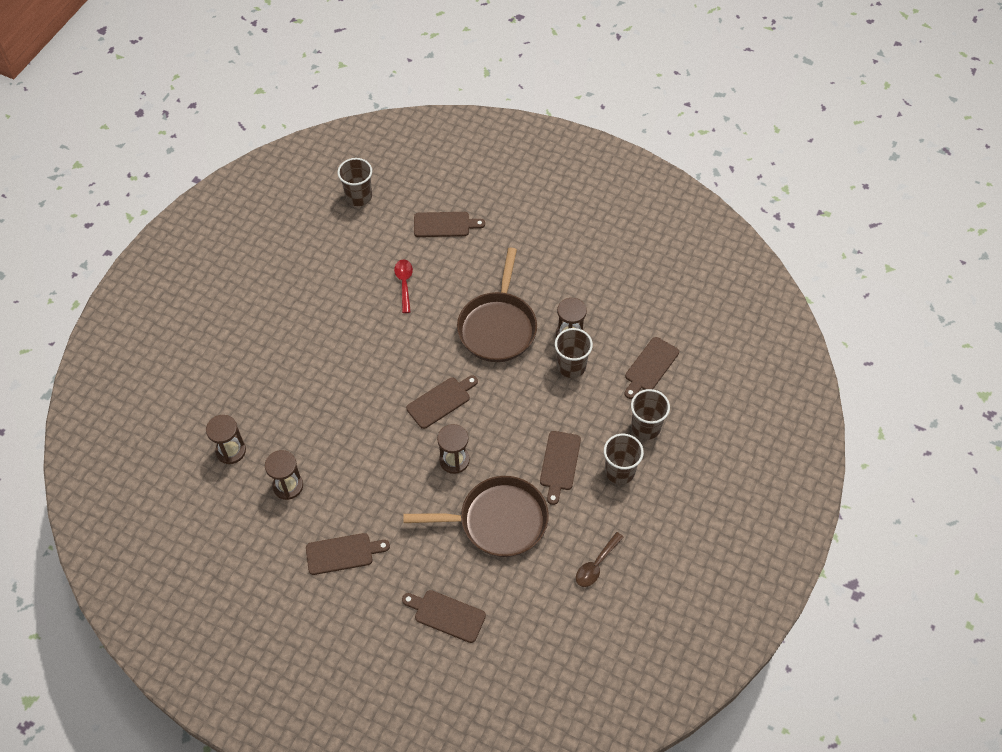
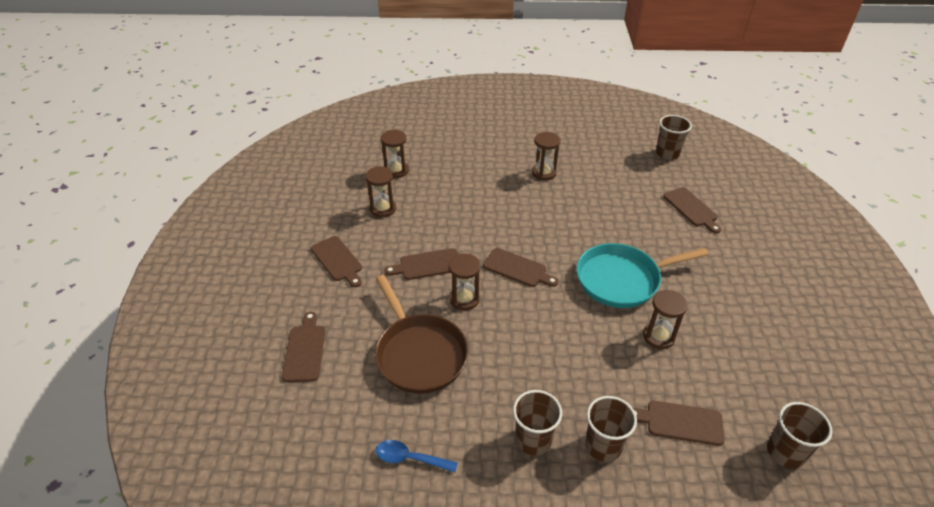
camera: 65 degrees right, 15 degrees down
(321, 315) = (544, 173): none -> brown hourglass
(404, 283) = (612, 206): red spoon -> none
(498, 327) = (622, 279): brown pan -> turquoise pan
(559, 464) = (509, 381): brown cutting board -> brown cutting board (427, 265)
(571, 366) = (625, 351): brown cup -> brown cup (785, 452)
(596, 565) = (410, 458): brown spoon -> blue spoon

